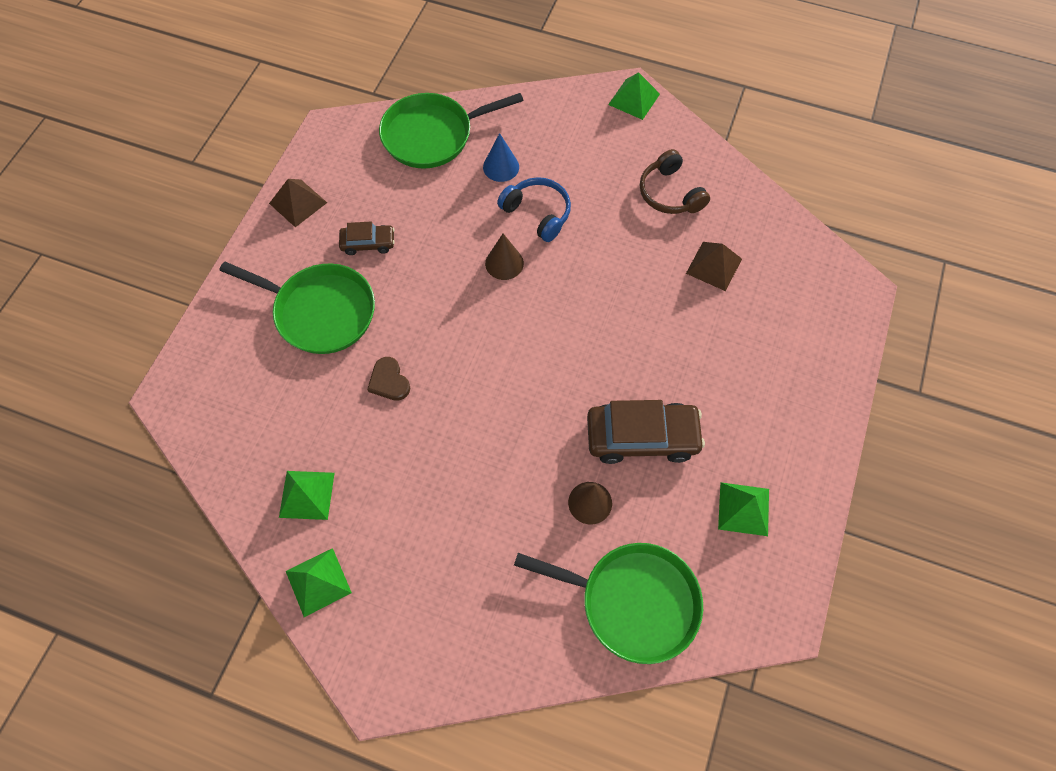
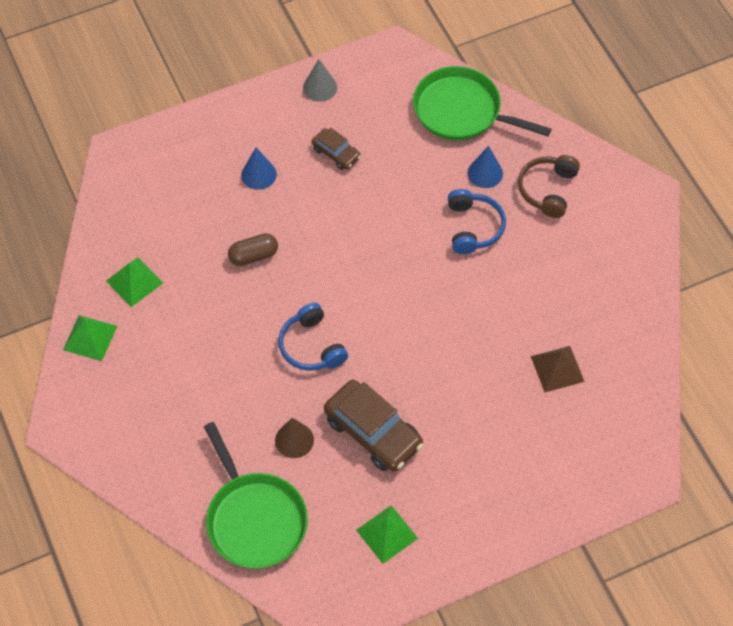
camera: 45 degrees right, 5 degrees down
(298, 203) = (320, 87): brown pyramid -> grey cone
(321, 311) = (258, 174): green pan -> blue cone
(389, 381) = (253, 256): brown heart -> brown capsule
(504, 263) = (411, 242): brown cone -> none
(518, 413) = (311, 346): none -> blue headphones
(634, 99) = (643, 202): green pyramid -> none
(669, 193) = (586, 292): brown headphones -> brown headphones (547, 190)

